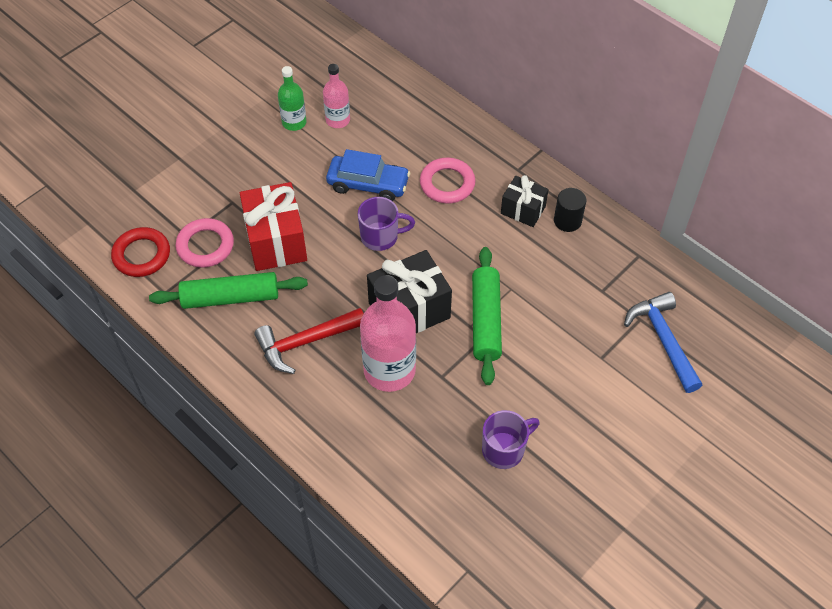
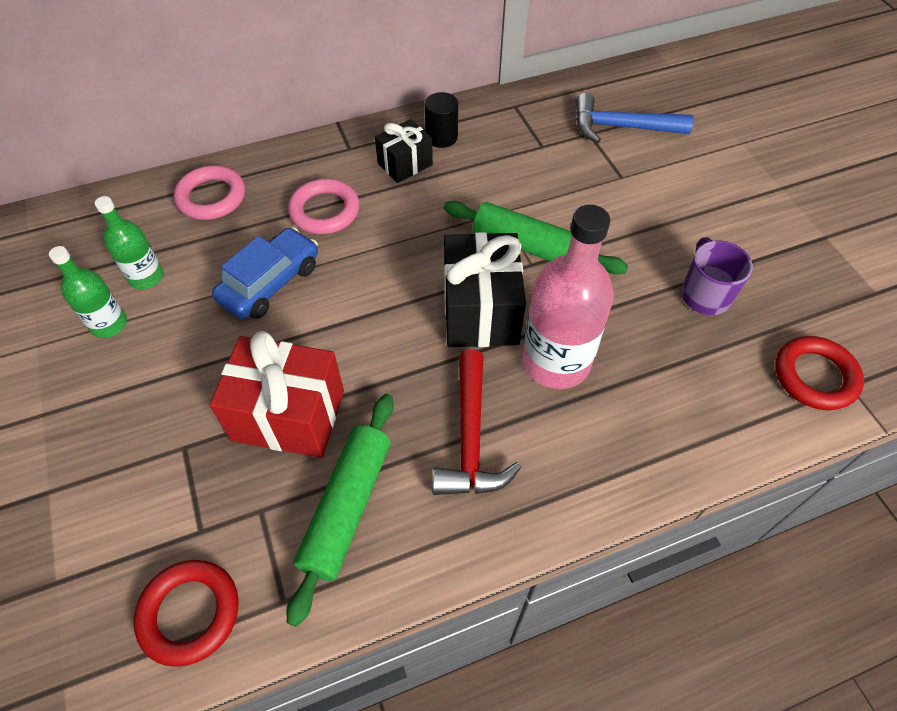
camera: 65 degrees left, 0 degrees up
(205, 246) = (236, 510): pink ring -> pink ring (211, 197)
(338, 120) = (146, 277): pink bottle -> green bottle
(381, 237) = (357, 299): purple mug -> none
(463, 543) = (814, 376): none -> red ring

